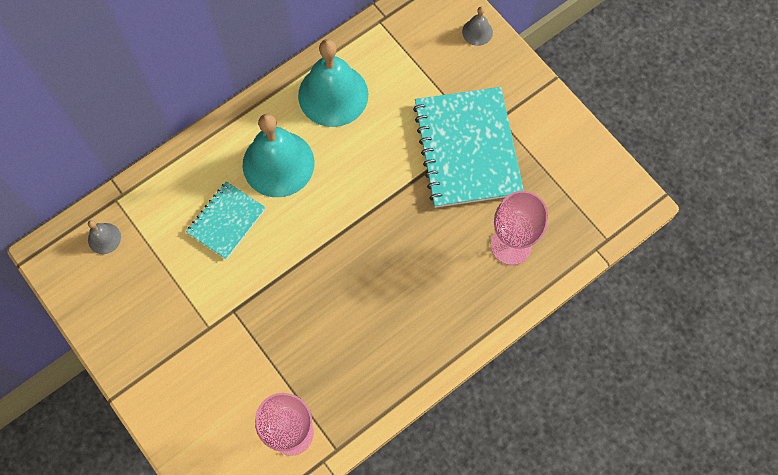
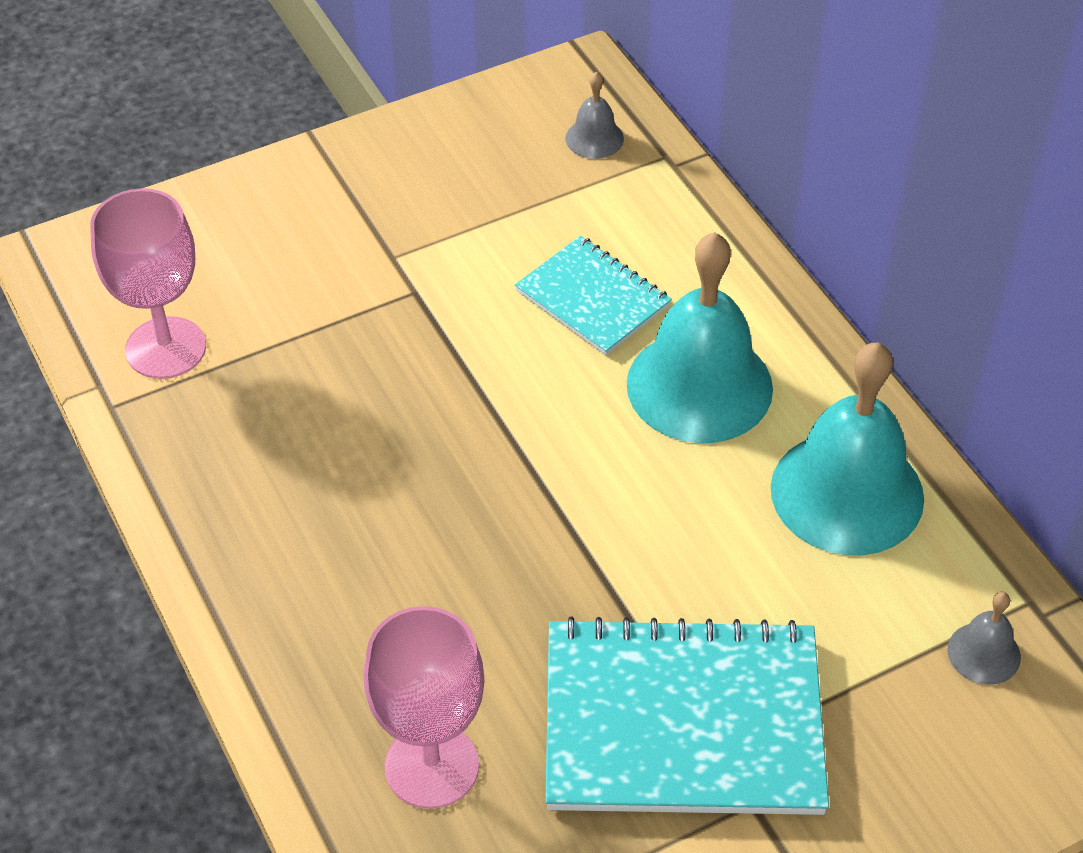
camera: 100 degrees right, 20 degrees down
(477, 32) = (995, 799): grey bell -> grey bell (984, 653)

